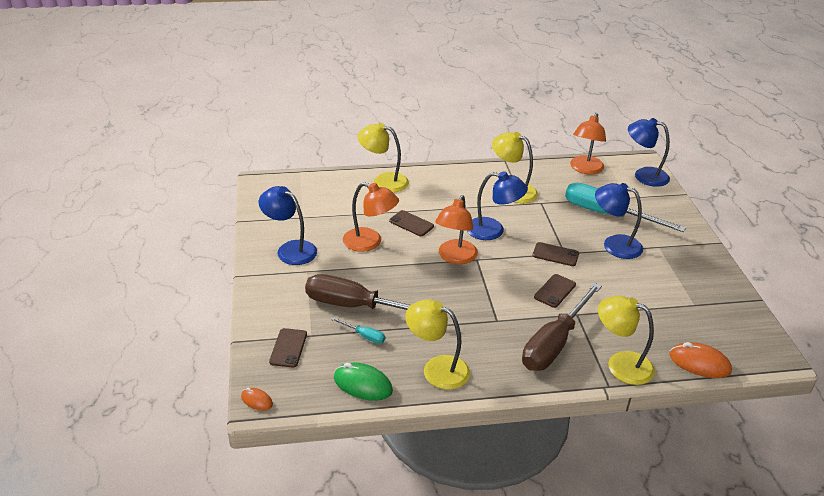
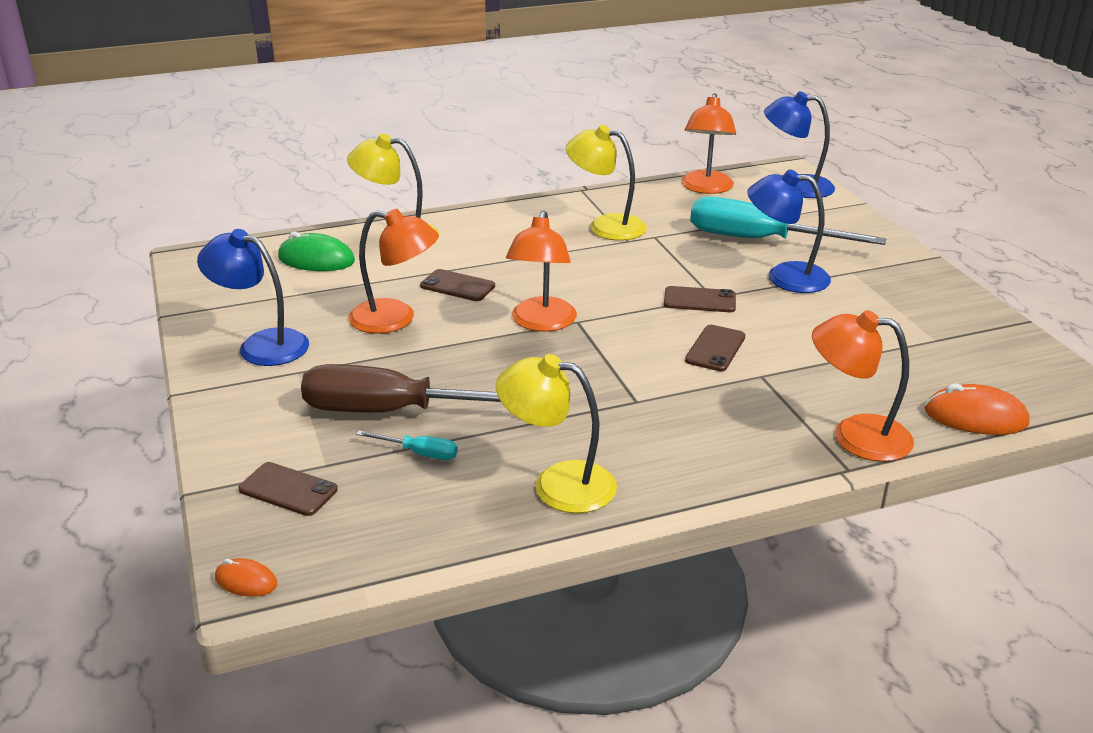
camera: 10 degrees left, 5 degrees down
(288, 348) = (288, 489): brown phone -> brown phone turned 60 degrees counterclockwise
(363, 384) = (435, 527): green mouse -> green mouse (316, 260)
(493, 230) = (591, 280): blue lamp -> none
(554, 343) = (740, 420): brown screwdriver -> none
(620, 364) = (855, 435): yellow lamp -> orange lamp

